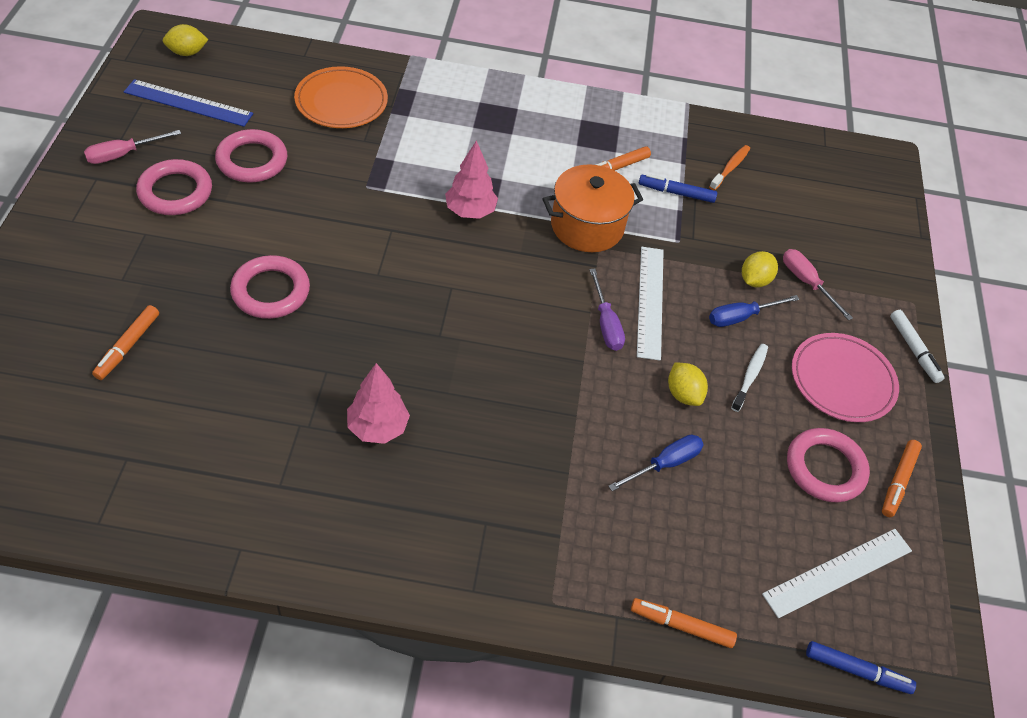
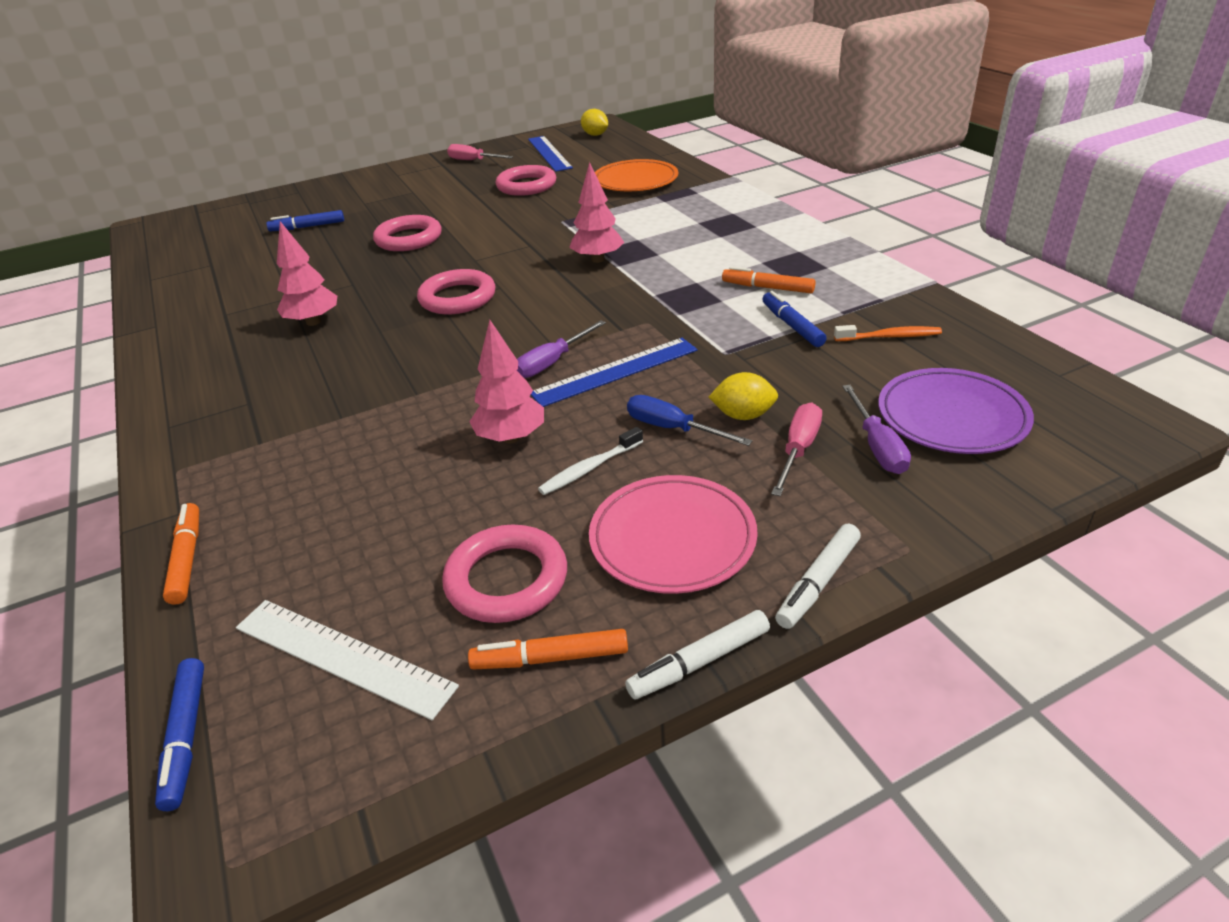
camera: 65 degrees right, 15 degrees down
(128, 346) = (307, 227): orange marker -> blue marker
(175, 192) = (462, 183): pink ring -> pink ring (457, 298)
(587, 226) = (665, 306): orange pot -> none
(650, 301) = (615, 371): white ruler -> blue ruler
(665, 464) = (402, 464): blue screwdriver -> none
(683, 394) = (511, 438): yellow lemon -> pink tree
(750, 376) = (589, 468): white toothbrush -> white toothbrush turned 150 degrees clockwise
(827, 209) = (952, 417): none -> purple plate
(828, 253) = (877, 446): none -> purple screwdriver
(937, 426) = (699, 662): none -> white marker

